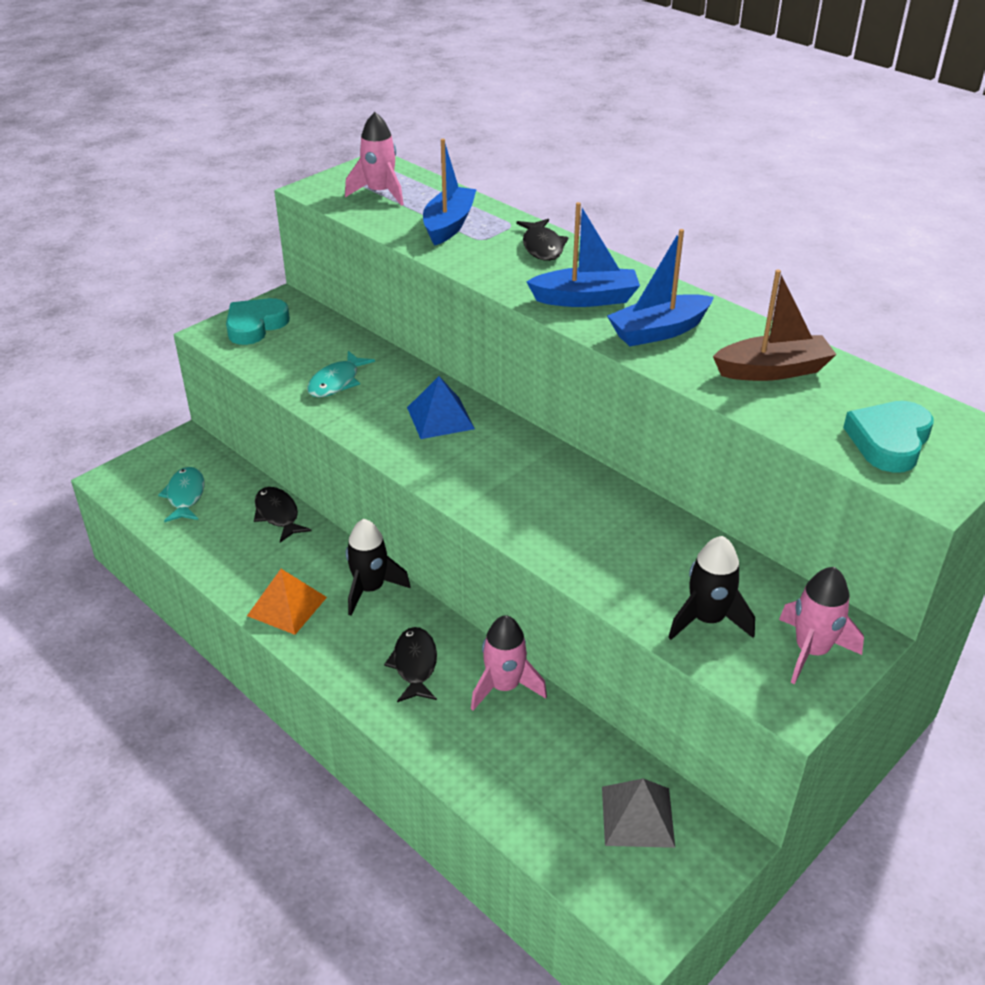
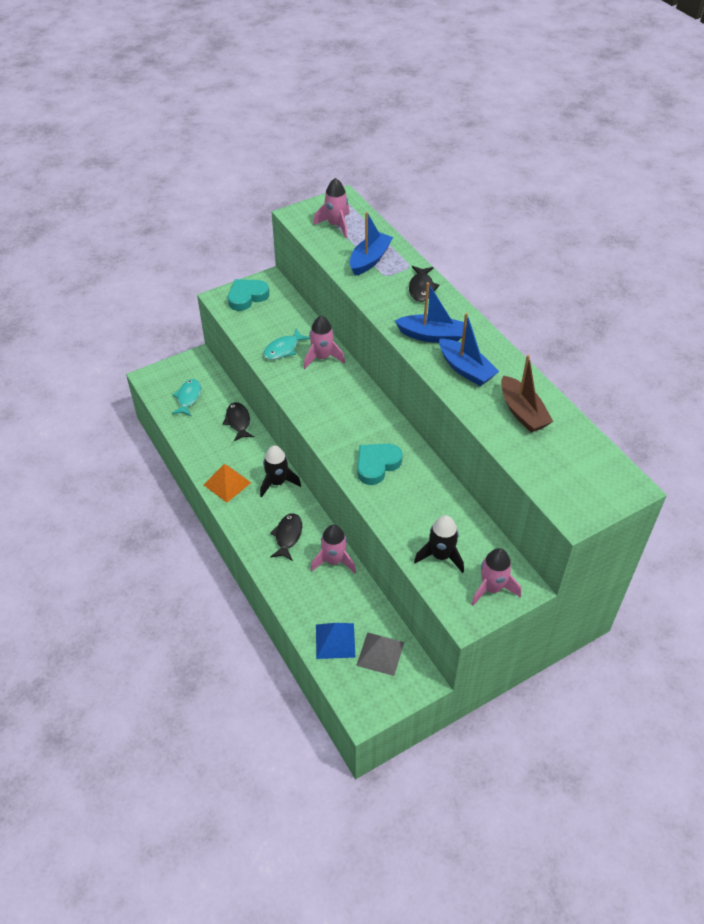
camera: 15 degrees right, 10 degrees up
(402, 383) = (322, 357): none -> pink rocket
(440, 418) = (337, 387): blue pyramid -> blue pyramid (335, 640)
(658, 331) = (466, 369): blue boat -> blue boat turned 120 degrees counterclockwise
(772, 370) = (522, 412): brown boat -> brown boat turned 60 degrees clockwise
(889, 441) = (567, 477): turquoise heart -> turquoise heart (377, 465)

